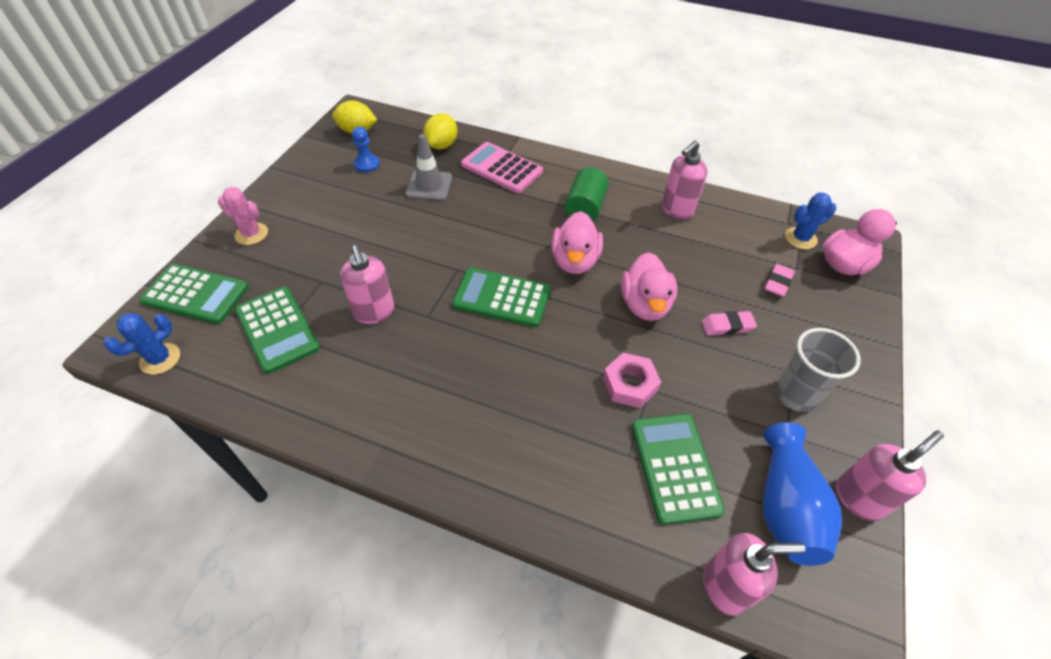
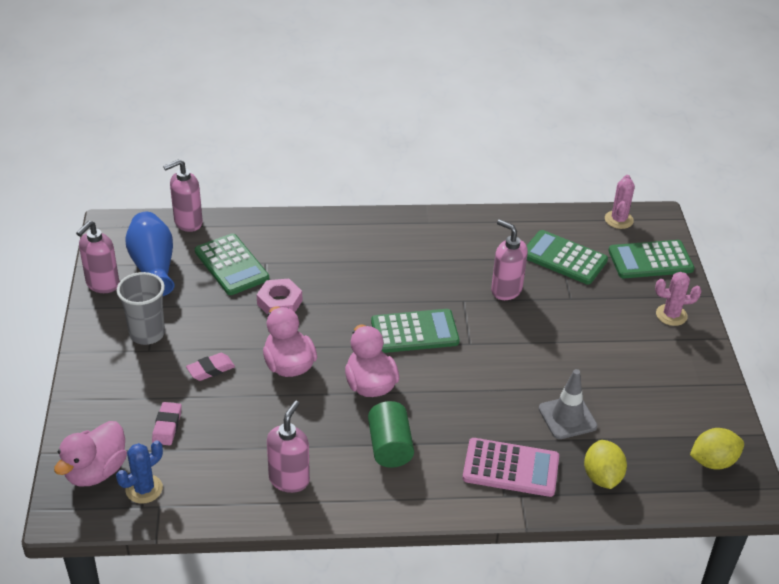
camera: 155 degrees right, 10 degrees down
(160, 359) = (618, 220): blue cactus -> pink cactus
(367, 164) = (654, 420): blue pawn -> none

